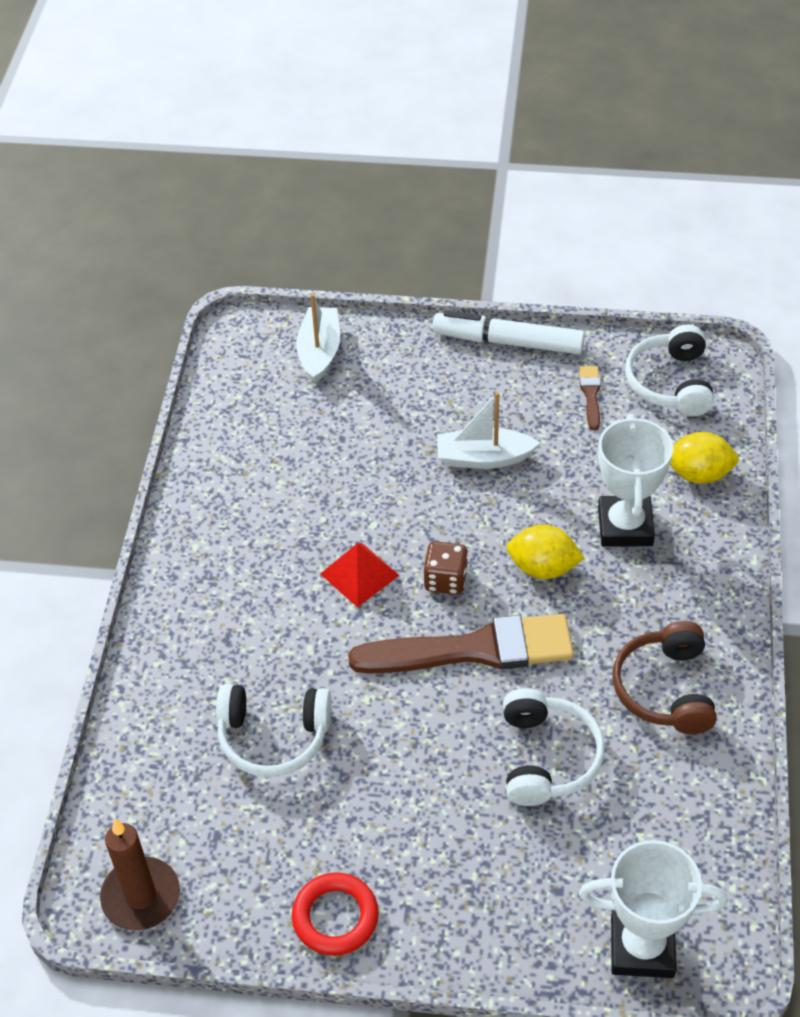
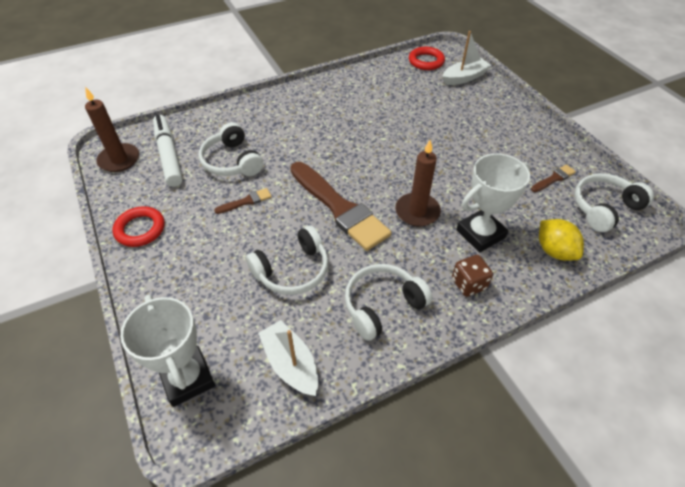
camera: 55 degrees right, 0 degrees up
(239, 371) = (426, 61): none -> red ring
(359, 574) = (349, 147): red pyramid -> none
(377, 755) = (246, 201): none -> brown brush
(445, 580) = (374, 178): brown dice -> brown dice (468, 284)
(483, 458) = (464, 157): white boat -> white boat (291, 364)
(508, 342) = (548, 132): white marker -> white marker (169, 155)
(543, 568) = (417, 211): yellow lemon -> brown candle
(665, 689) = (382, 305): brown headphones -> white headphones

